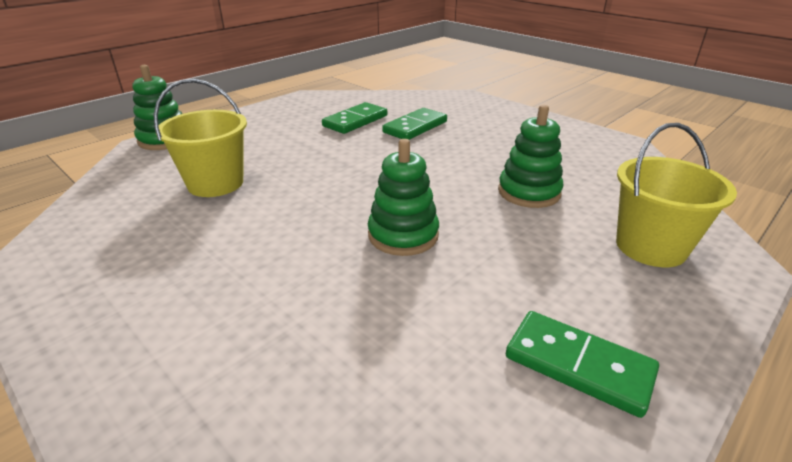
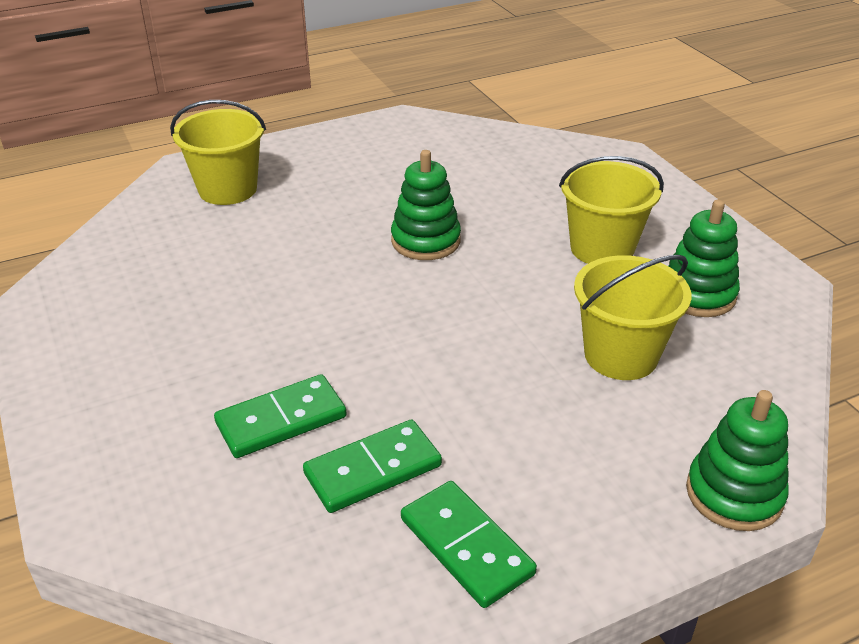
camera: 160 degrees left, 5 degrees up
(217, 265) = (602, 248): none -> yellow bucket
(529, 192) = (258, 259): green stacking toy -> green stacking toy (697, 294)
(578, 365) = (374, 146): green domino -> green domino (466, 546)

